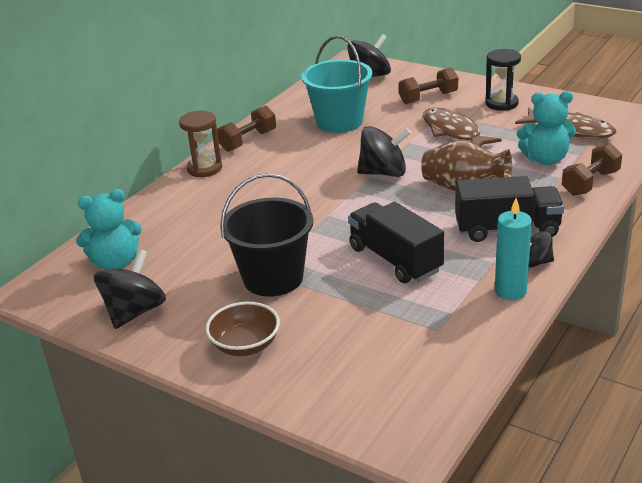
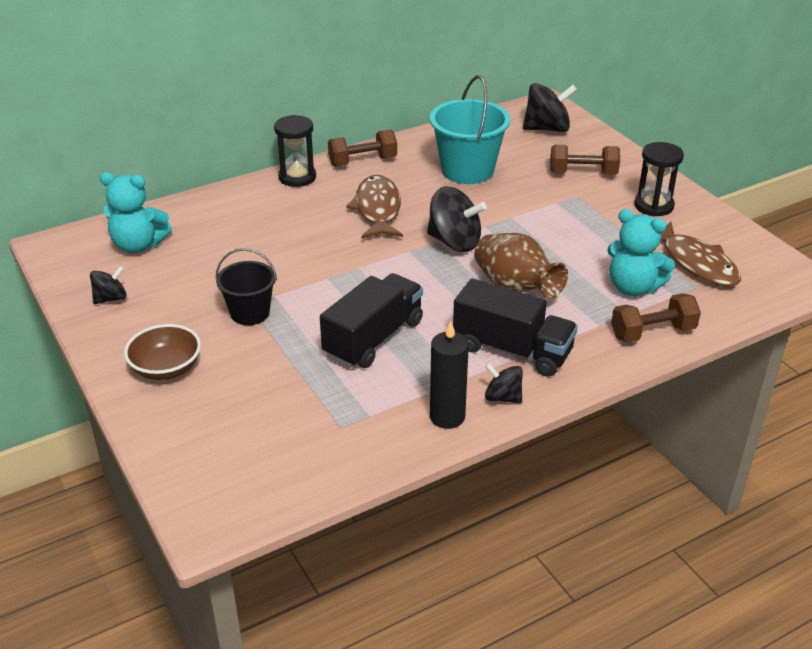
camera: 25 degrees right, 5 degrees up
(134, 312) = (110, 298): black spinning top -> black spinning top, size x0.57
(204, 168) = (297, 177): brown hourglass -> black hourglass
(273, 278) = (250, 313): black bucket -> black bucket, size x0.62
(395, 259) = (373, 338): black truck -> black truck turned 45 degrees clockwise
(453, 132) = (569, 221): brown fish -> brown fish (377, 209)
(510, 291) = (447, 417): turquoise candle -> black candle

